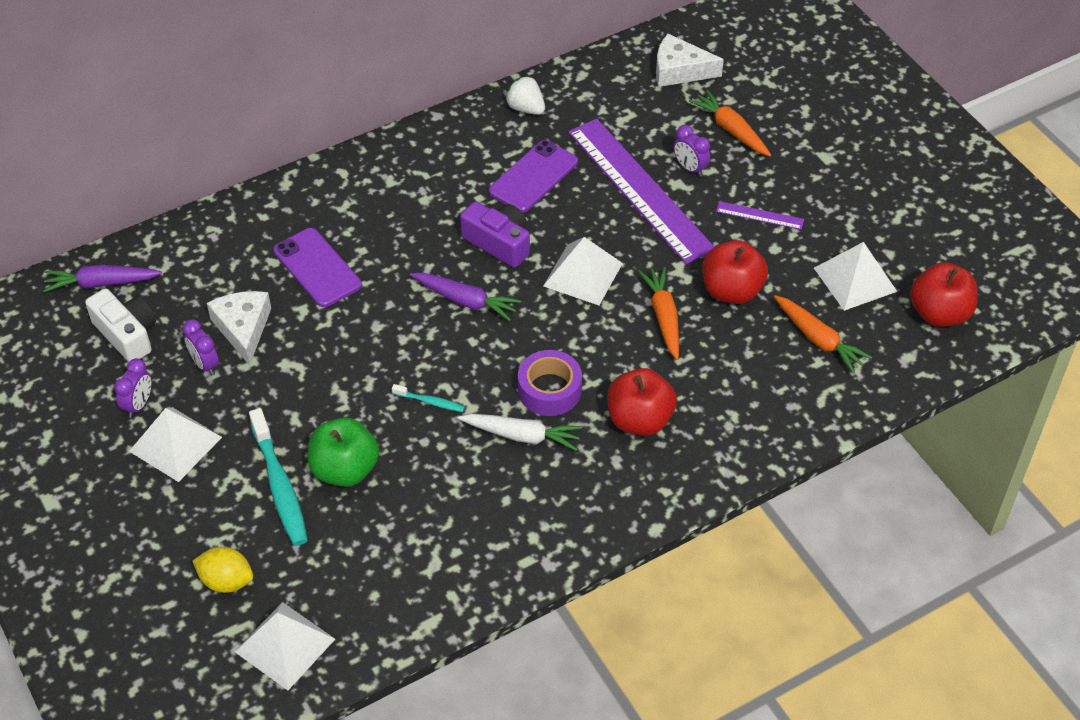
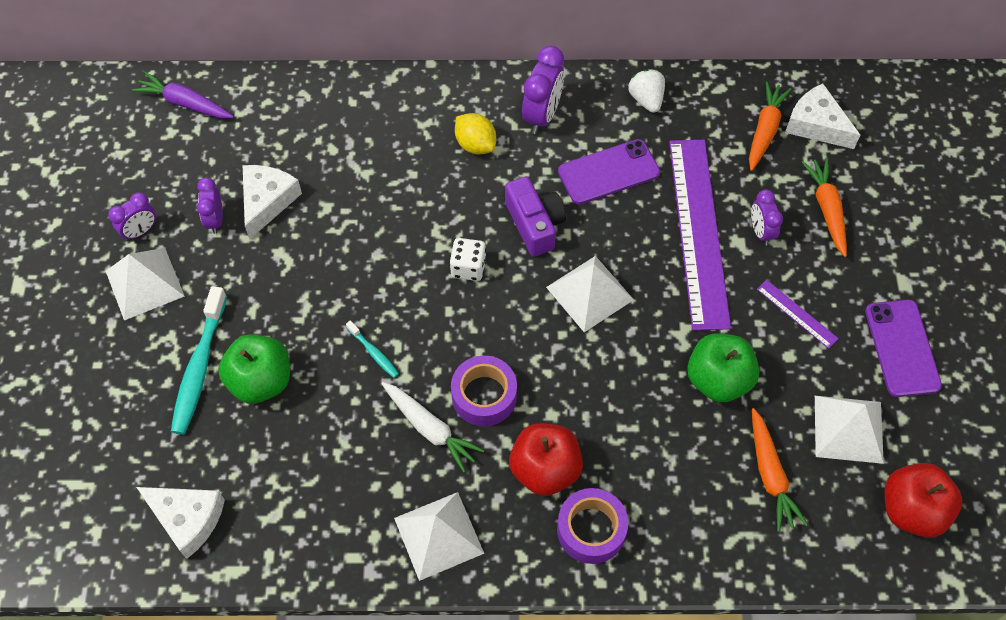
camera: 30 degrees right, 10 degrees up
(127, 334) = (174, 160): white camera -> none
(226, 581) = (100, 435): yellow lemon -> yellow lemon (475, 145)
(284, 645) = (105, 523): white pyramid -> white pyramid (438, 535)
(317, 268) = (364, 173): purple phone -> purple phone (902, 348)
(358, 605) = (187, 519): none -> white cheese
(444, 157) = (542, 115): none -> purple clock
(465, 300) = (468, 267): purple carrot -> white dice
(663, 317) = (635, 375): orange carrot -> orange carrot (764, 131)
(707, 445) = (591, 530): none -> purple tape
(731, 291) = (718, 380): red apple -> green apple

